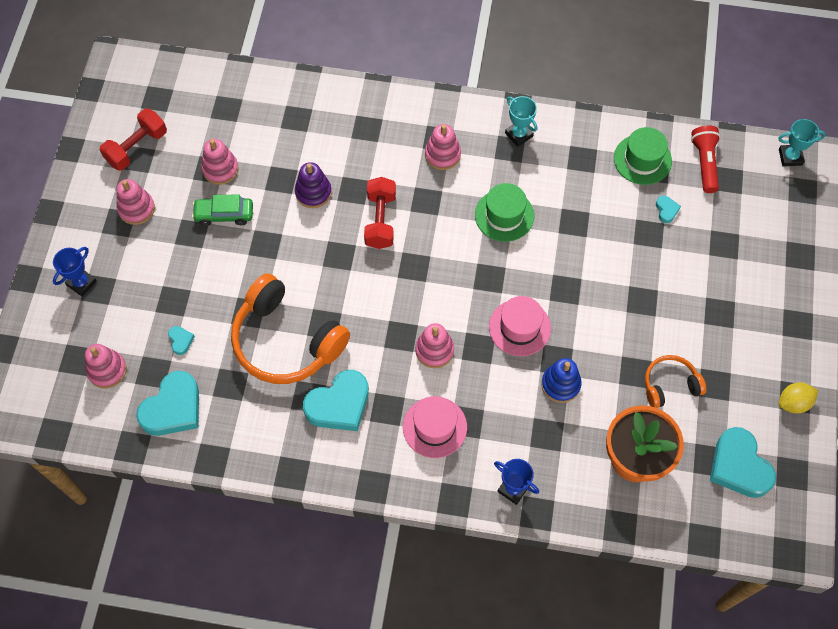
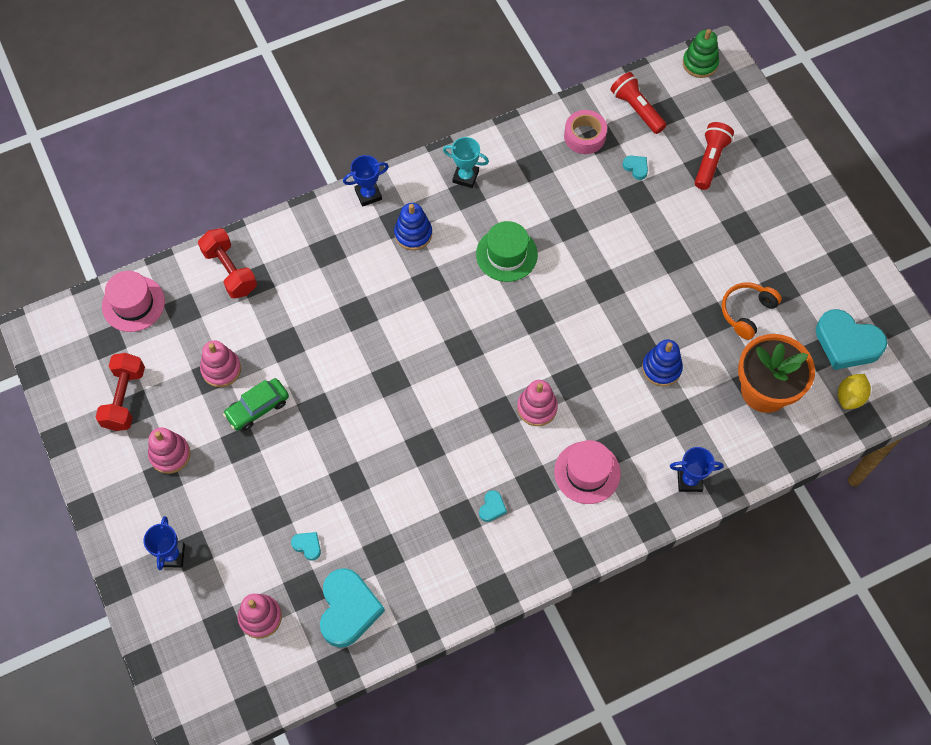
camera: 35 degrees left, 0 degrees up
(286, 341) = (403, 483): orange headphones -> none
(313, 192) = (324, 337): purple stacking toy -> none
(339, 404) = (492, 507): turquoise heart -> turquoise heart, size x0.43
(380, 220) = (403, 325): red dumbbell -> red dumbbell (230, 271)
(431, 104) = (368, 194): none -> blue trophy
(442, 155) = (413, 234): pink stacking toy -> blue stacking toy
(519, 327) = (592, 342): pink hat -> pink hat (133, 304)
(642, 159) = (584, 136): green hat -> pink tape
(736, 242) = (710, 161): none -> red flashlight
(790, 157) = (700, 63): turquoise trophy -> green stacking toy
(793, 403) = (849, 265): yellow lemon -> yellow lemon (850, 397)

